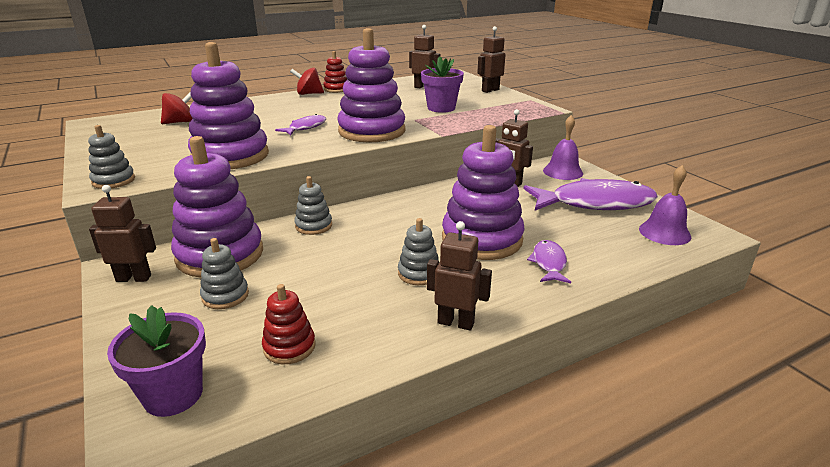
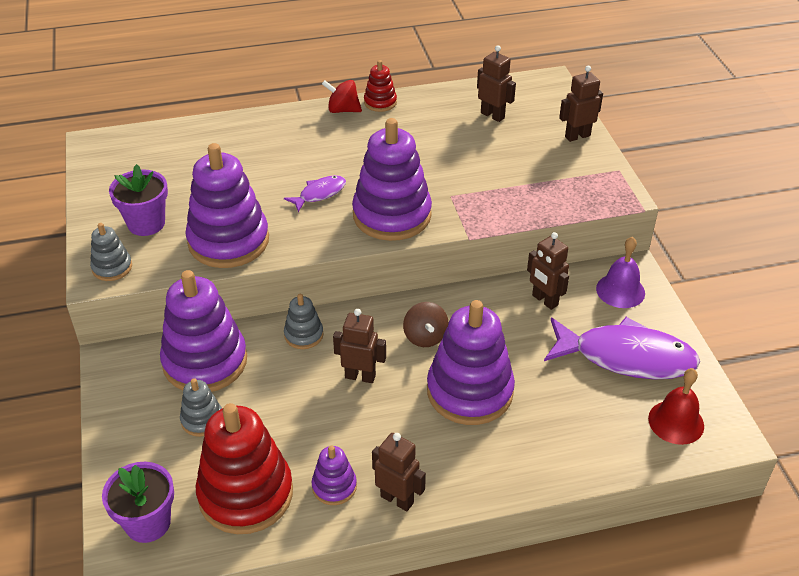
camera: 15 degrees right, 15 degrees up
(134, 278) = (125, 379): brown robot -> brown robot (360, 376)
(180, 122) = (185, 158): red spinning top -> none
(289, 347) = (246, 494): red stacking toy -> red stacking toy, size x2.10
(385, 324) = (334, 486): none -> purple stacking toy
(419, 273) = (386, 428): grey stacking toy -> none
(424, 213) = (425, 337): none -> brown spinning top
(441, 108) = (494, 173): purple flower pot -> purple flower pot (146, 223)
(548, 263) = (522, 441): purple fish -> none
(664, 232) = (676, 422): purple bell -> red bell

